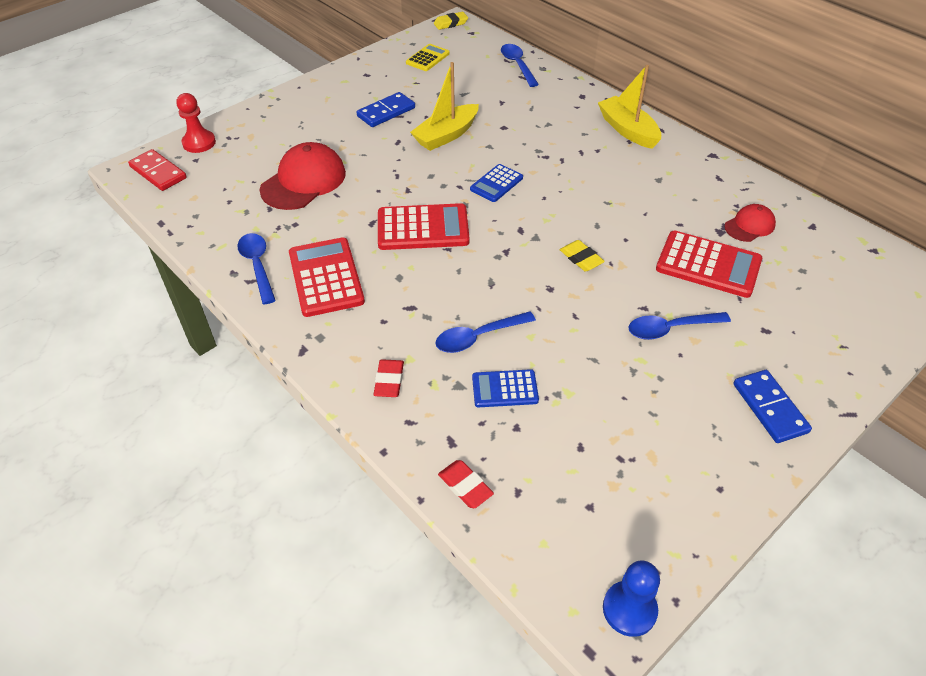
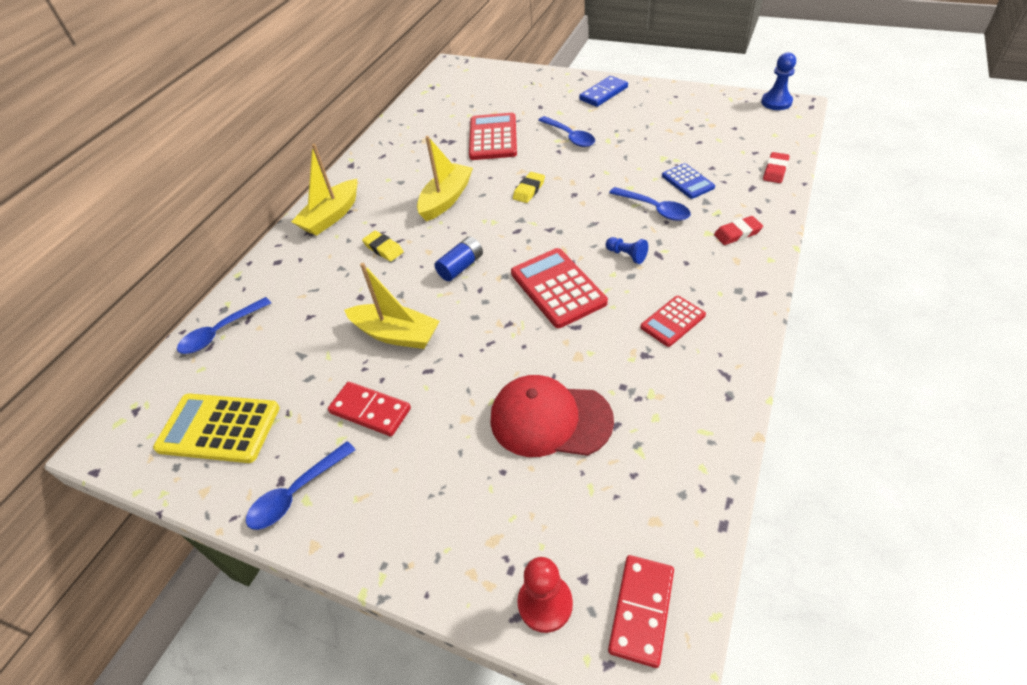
camera: 110 degrees left, 0 degrees up
(257, 266) = (703, 381): blue spoon -> blue spoon (296, 493)
(326, 277) = (673, 321): red calculator -> red calculator, size x0.59
(386, 112) = (370, 411): blue domino -> red domino
(427, 58) = (219, 428): yellow calculator -> yellow calculator, size x1.70
(427, 286) = (626, 255): none -> blue pawn
(450, 23) = (107, 446): yellow eraser -> yellow eraser (383, 249)
(496, 183) = (461, 267): blue calculator -> blue battery
(605, 200) = (446, 199): none -> yellow boat
(749, 225) = (436, 131): red cap -> none

